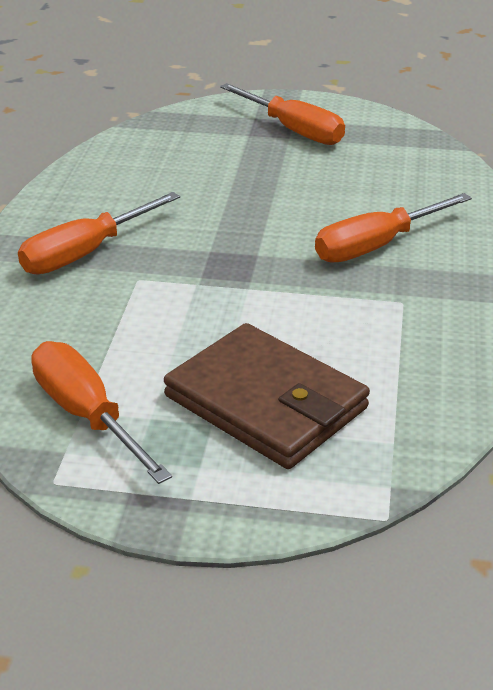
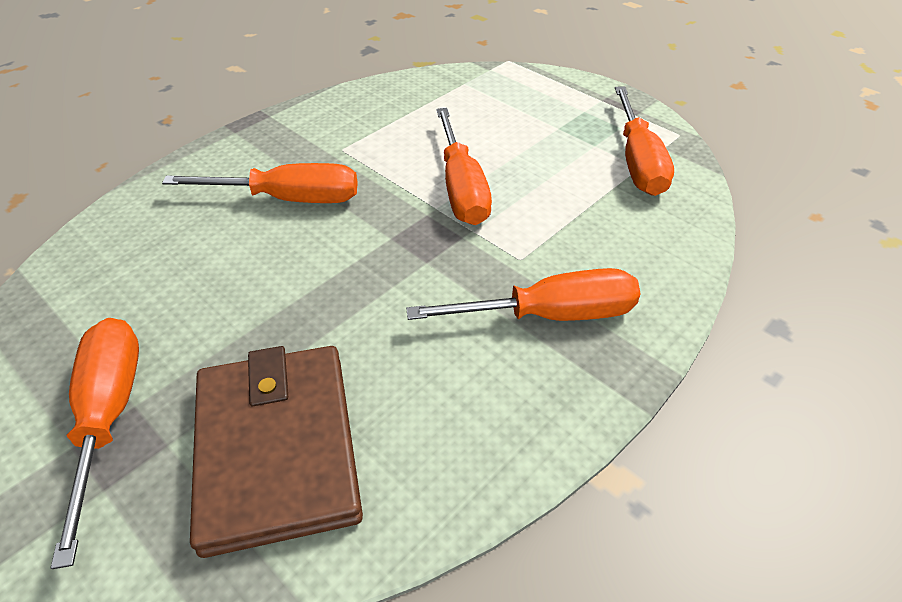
camera: 145 degrees left, 10 degrees up
(245, 312) = (461, 188): none -> orange screwdriver
(266, 402) = (512, 125): brown wallet -> brown wallet (277, 448)

